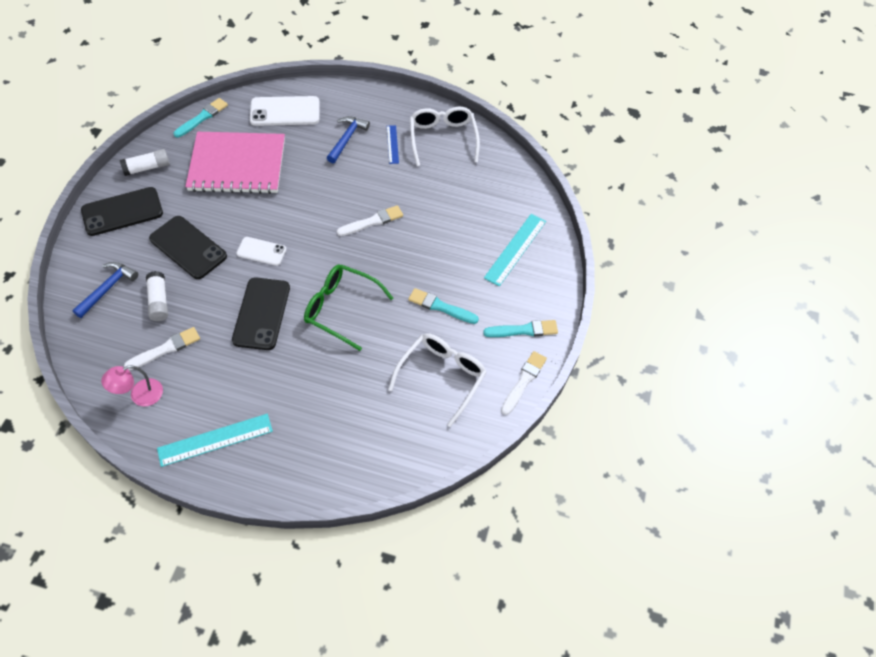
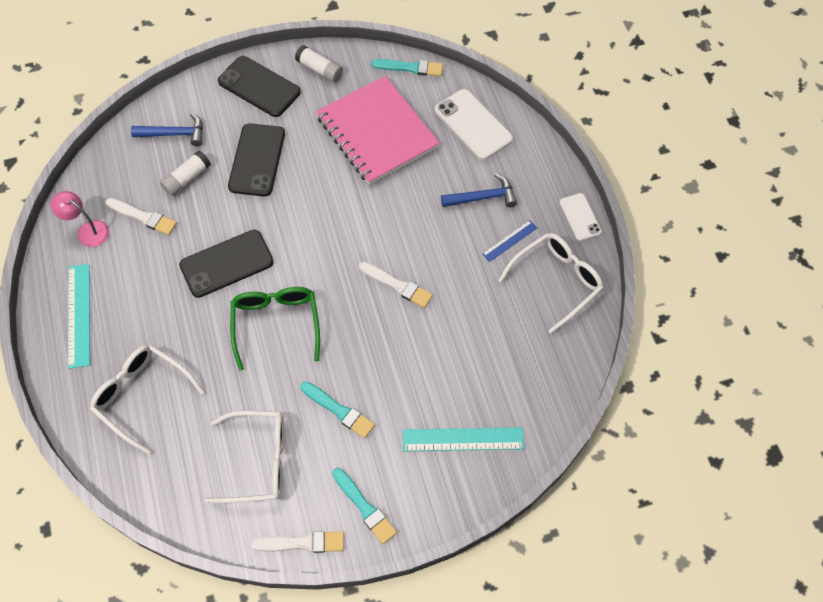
camera: 60 degrees right, 5 degrees up
(215, 440) = (79, 315): turquoise ruler -> turquoise ruler turned 45 degrees clockwise
(261, 251) = (294, 218): white phone -> white phone (580, 217)
(327, 428) = (142, 396): none -> white glasses
(440, 307) = (339, 410): turquoise brush -> turquoise brush turned 135 degrees clockwise

